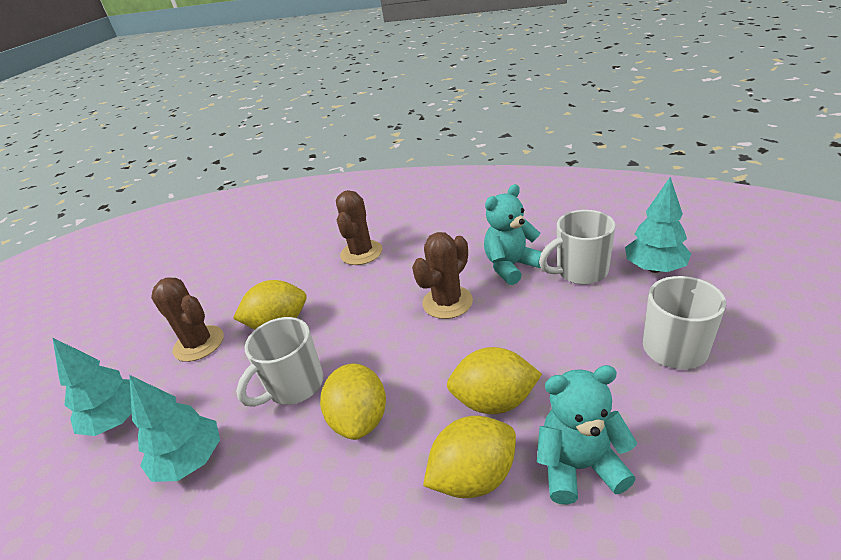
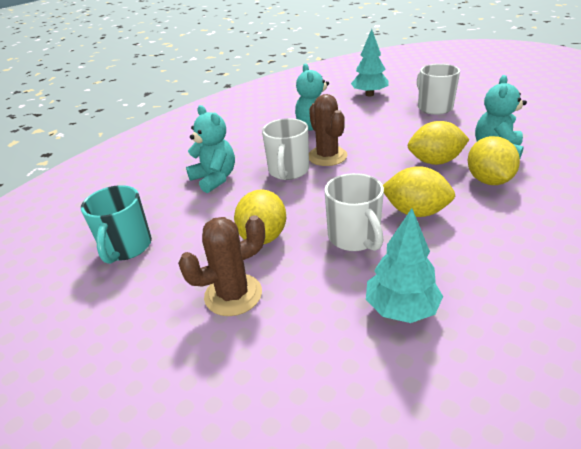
camera: 65 degrees left, 0 degrees up
(118, 420) = (302, 369): turquoise tree -> none
(246, 262) = (126, 247): none -> turquoise mug
(361, 253) = (215, 179): brown cactus -> turquoise teddy bear
(494, 401) = (435, 161): yellow lemon -> yellow lemon turned 60 degrees clockwise
(580, 271) = (348, 111): white mug -> white mug (288, 171)

